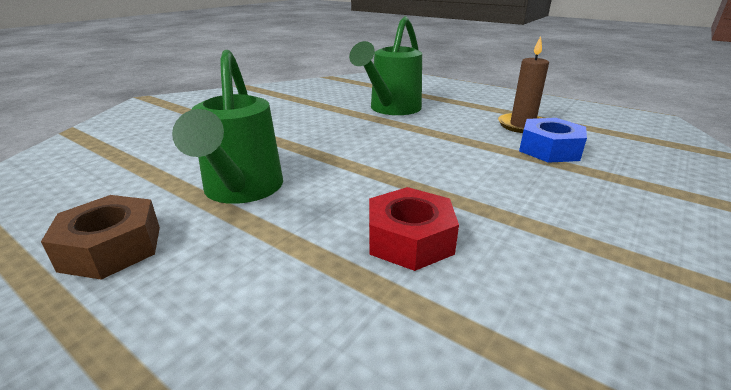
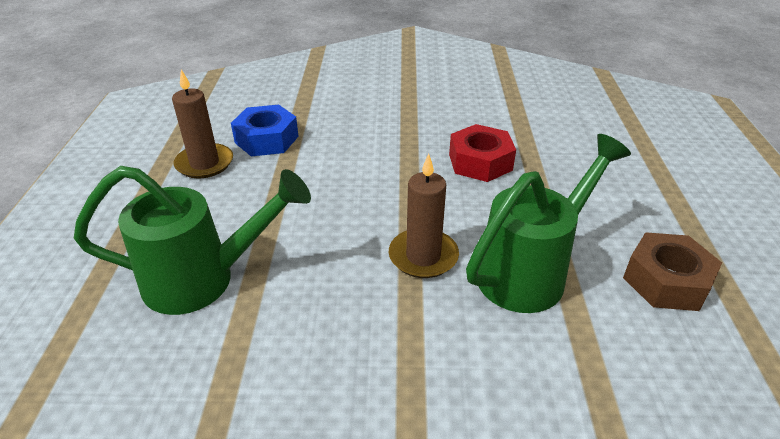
camera: 125 degrees left, 10 degrees up
(321, 161) = (423, 256): none -> brown candle

